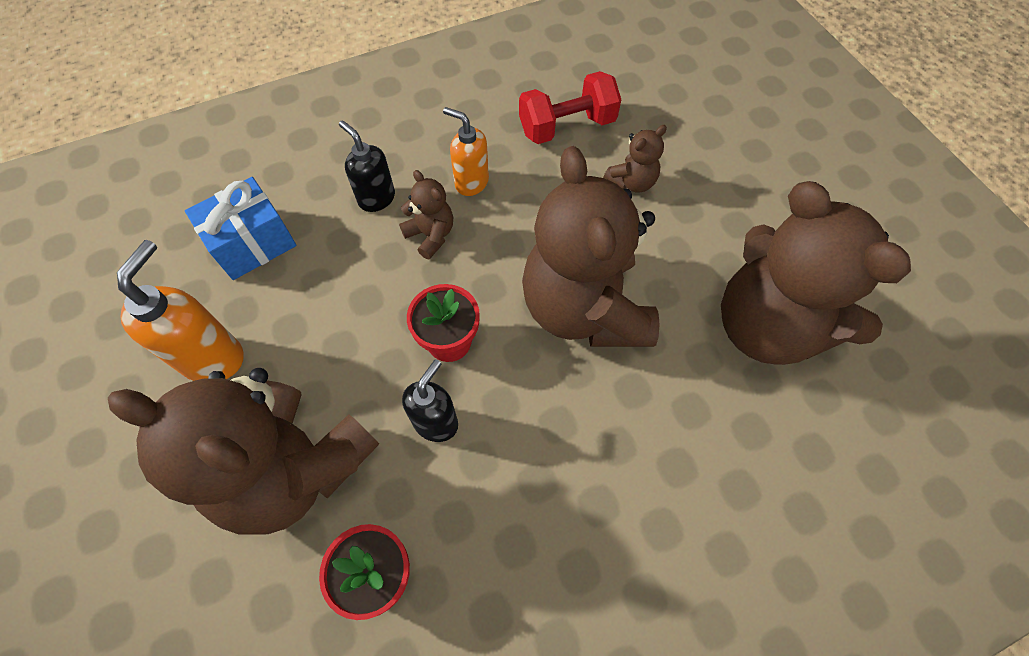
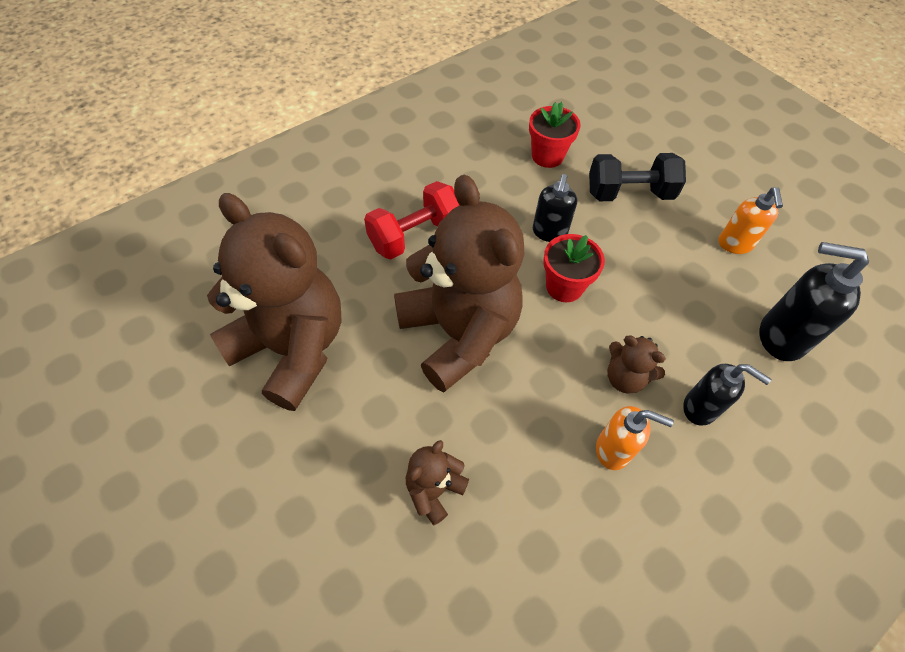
camera: 165 degrees right, 5 degrees down
(213, 357) = (735, 244): orange soap dispenser -> orange soap dispenser, size x0.66
(253, 243) = (780, 337): blue gift -> black soap dispenser
(295, 468) = (629, 193): brown teddy bear -> black dumbbell
(567, 126) = (530, 566): red dumbbell -> red dumbbell (415, 235)

